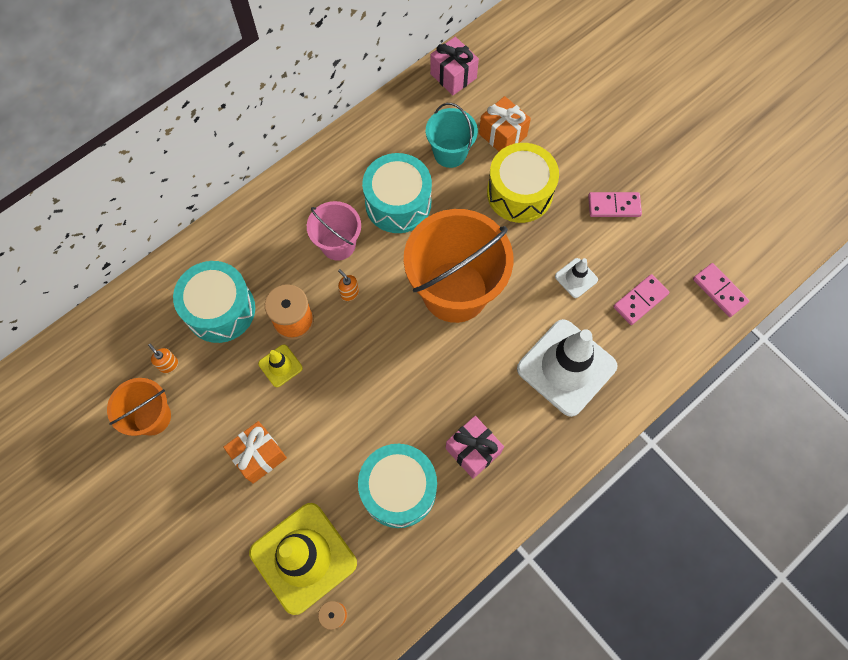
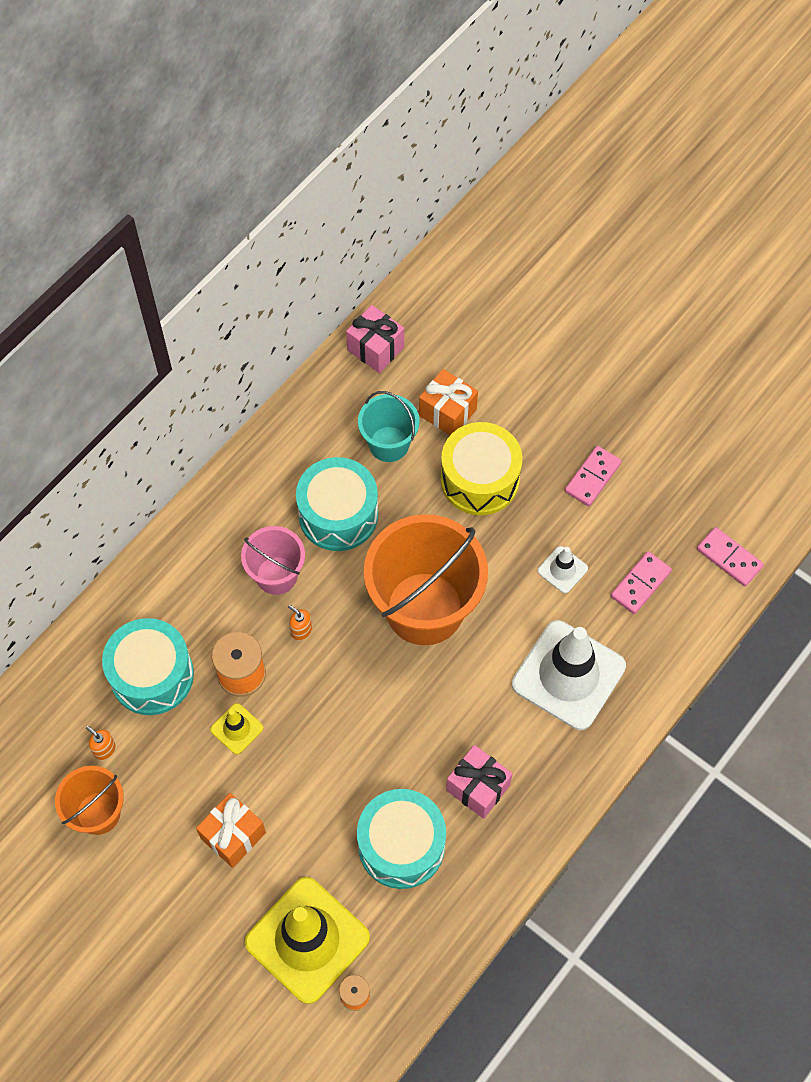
camera: 10 degrees left, 5 degrees down
(614, 206) = (592, 477): pink domino -> pink domino turned 45 degrees counterclockwise

